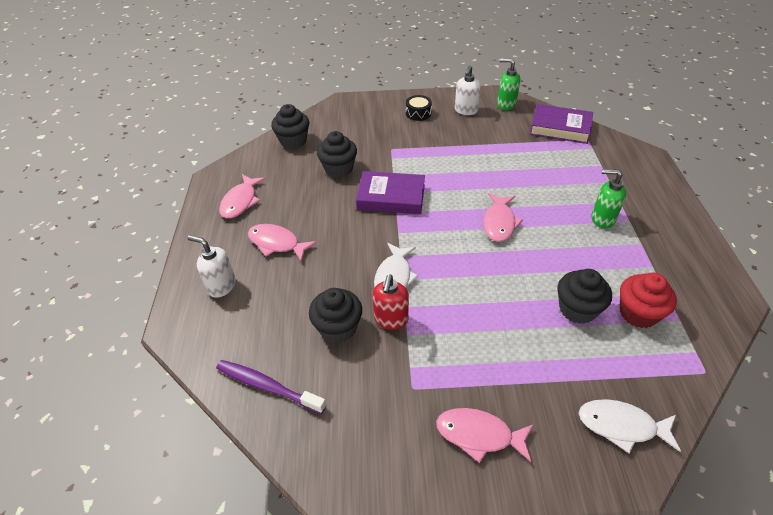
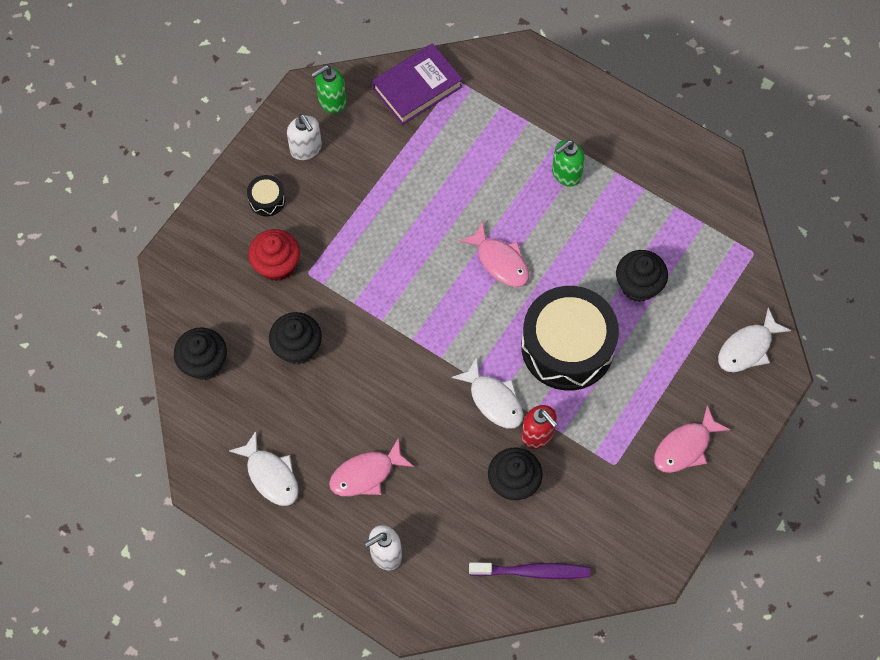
camera: 55 degrees left, 20 degrees up
(240, 201) = (270, 475): pink fish -> white fish
(268, 386) = (532, 571): purple toothbrush -> purple toothbrush turned 150 degrees counterclockwise
(391, 197) = (386, 328): purple book -> none
(479, 295) = (567, 347): none -> black drum
(638, 313) = (676, 246): red cupcake -> red cupcake (276, 265)

